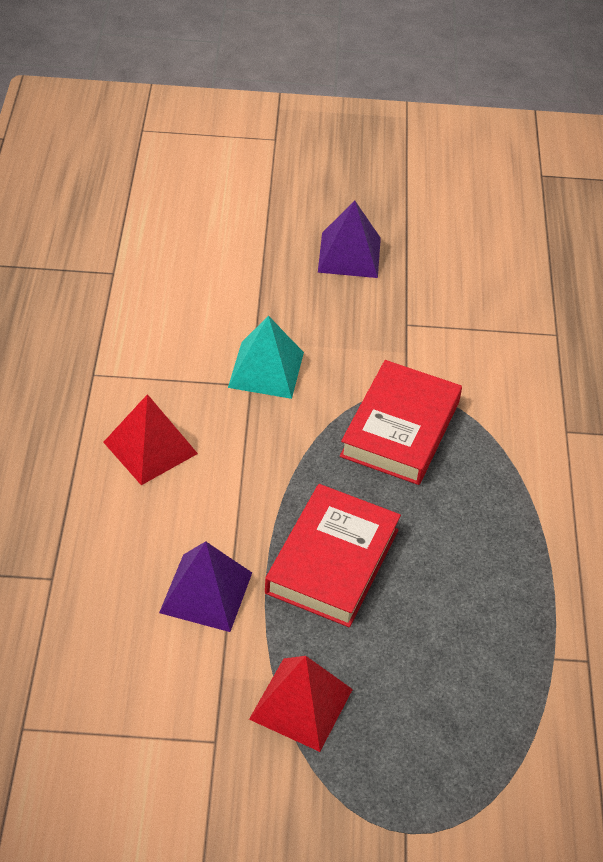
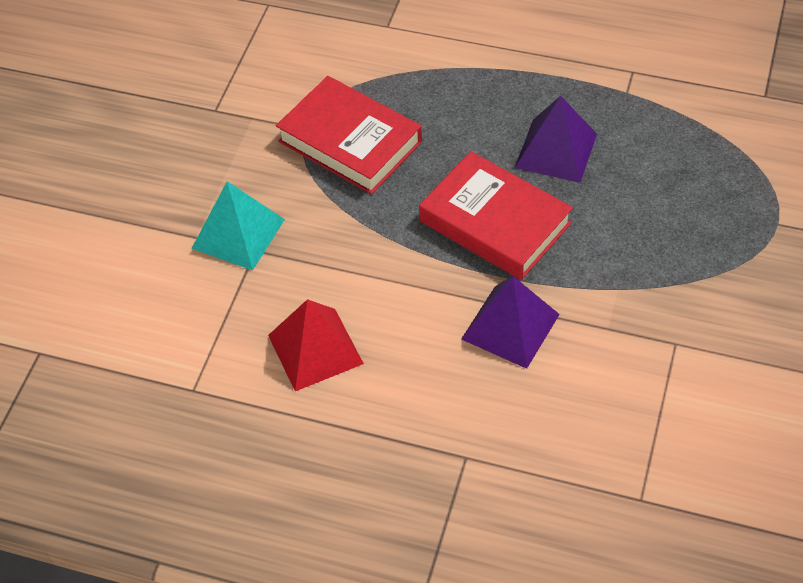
camera: 70 degrees left, 5 degrees up
(301, 704) = (645, 272): red pyramid -> none
(349, 254) = (98, 136): purple pyramid -> purple pyramid (556, 150)

